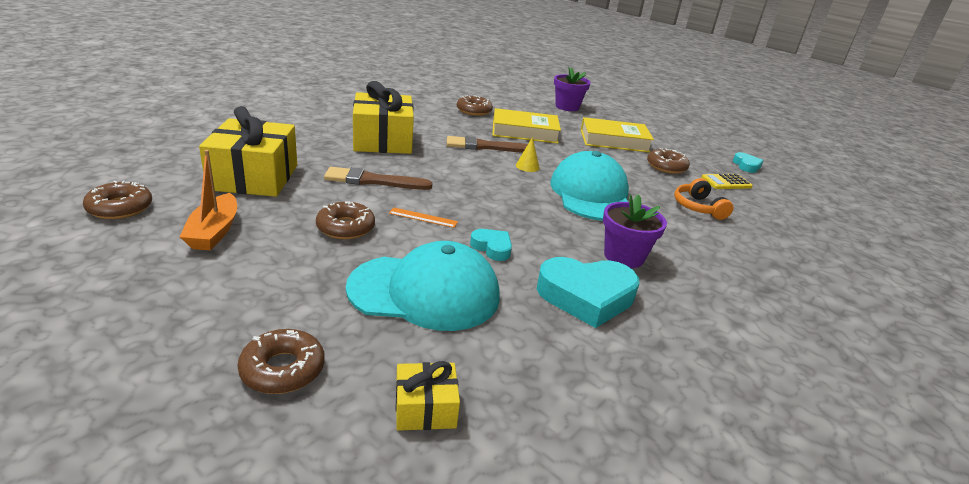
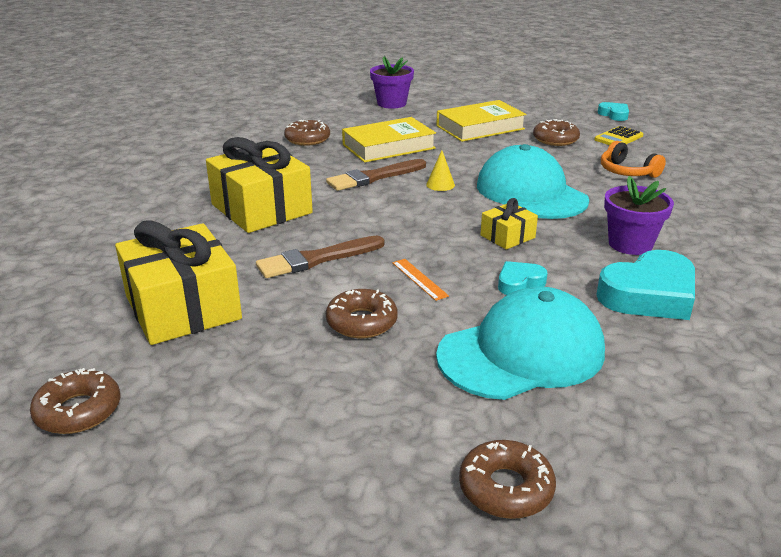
camera: 25 degrees left, 0 degrees up
(214, 232) = (233, 388): orange boat -> none
(423, 217) = (419, 279): orange ruler -> orange ruler turned 75 degrees clockwise
(425, 408) = (661, 456): yellow gift -> yellow gift (507, 236)
(492, 248) = (519, 283): turquoise heart -> turquoise heart turned 45 degrees counterclockwise

